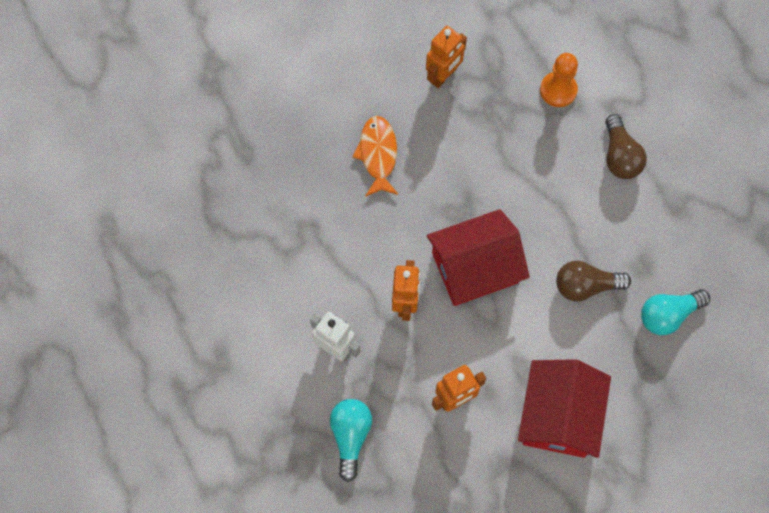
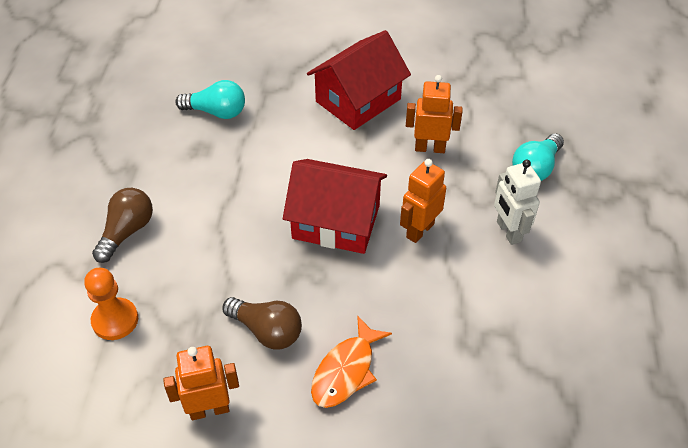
camera: 145 degrees left, 20 degrees down
(586, 286) = (257, 160): brown light bulb -> brown light bulb (266, 331)

